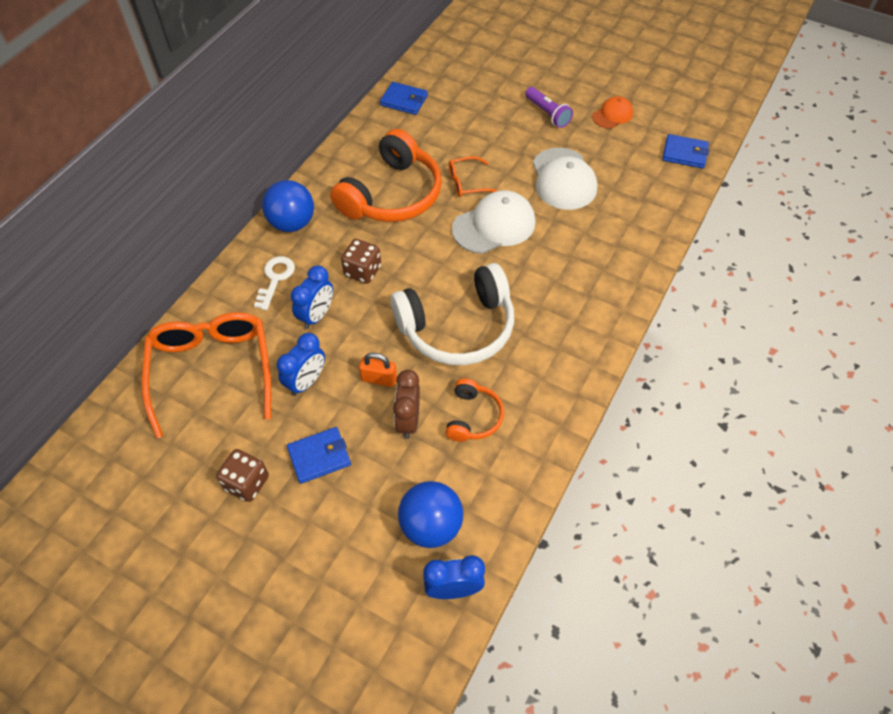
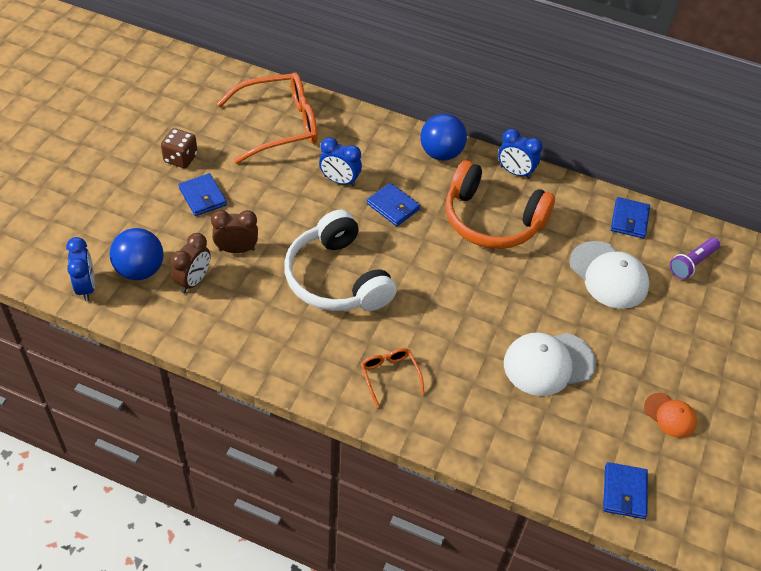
camera: 80 degrees right, 5 degrees down
(275, 279) = (376, 150): white key -> none
(306, 382) = (272, 181): blue clock -> blue clock (515, 172)
(363, 271) = (393, 206): brown dice -> blue wallet
(379, 379) = (277, 227): orange padlock -> none
(452, 466) = (193, 281): none -> brown clock
(467, 183) = (522, 278): orange glasses -> orange glasses (389, 376)
(473, 417) = (241, 293): orange headphones -> none
(494, 225) = (467, 303): white cap -> white cap (608, 275)
(547, 113) = (651, 348): purple flashlight -> purple flashlight (692, 263)

